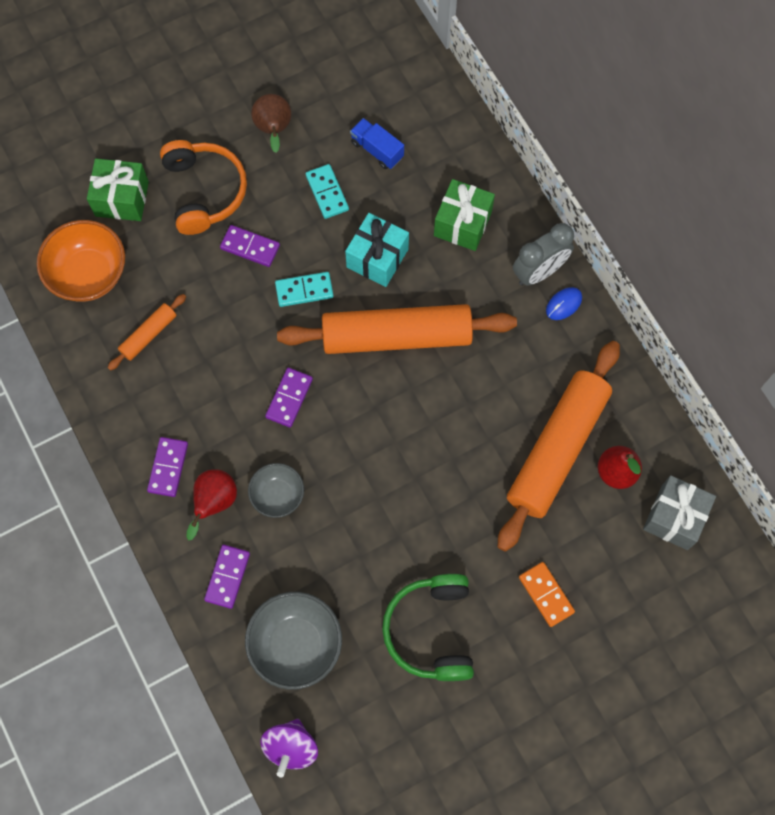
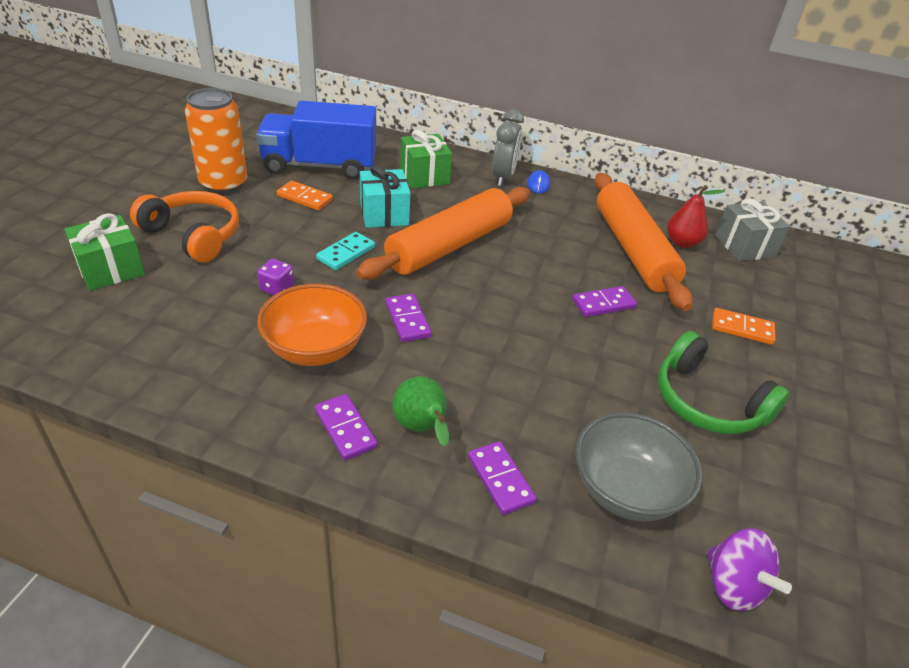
camera: 45 degrees left, 30 degrees down
(88, 274) = (116, 331): orange bowl -> orange bowl (315, 349)
(148, 335) = (225, 343): orange rolling pin -> none
(214, 503) = (422, 428): red pear -> green pear
(222, 299) = (277, 288): none -> purple dice
(250, 247) = (270, 249): purple domino -> purple domino (603, 304)
(273, 130) = (223, 184): brown pear -> orange can
(277, 495) = (473, 388): grey bowl -> none
(327, 193) = (304, 198): turquoise domino -> orange domino
(377, 150) = (320, 166): blue truck -> blue truck, size x2.24

